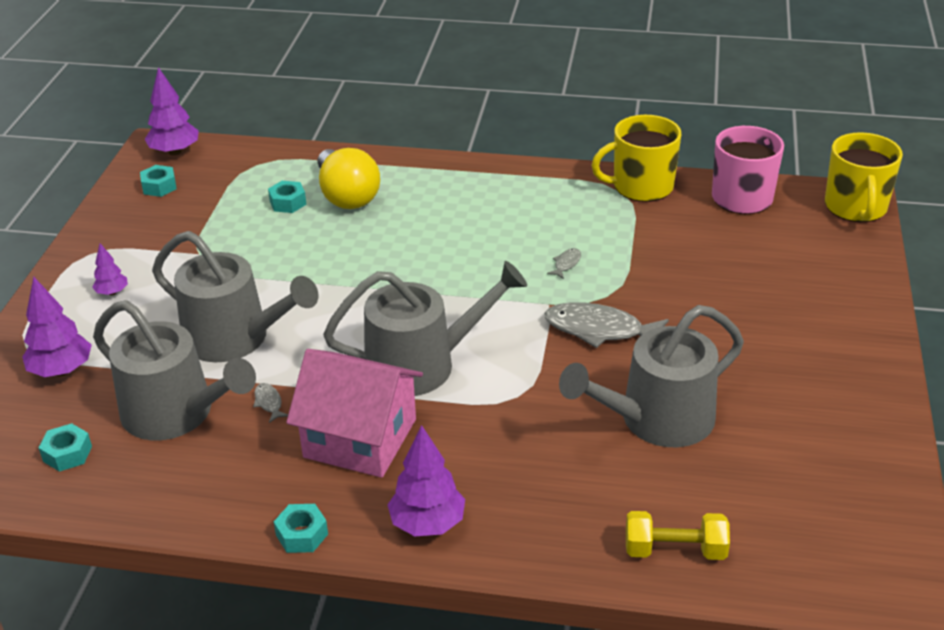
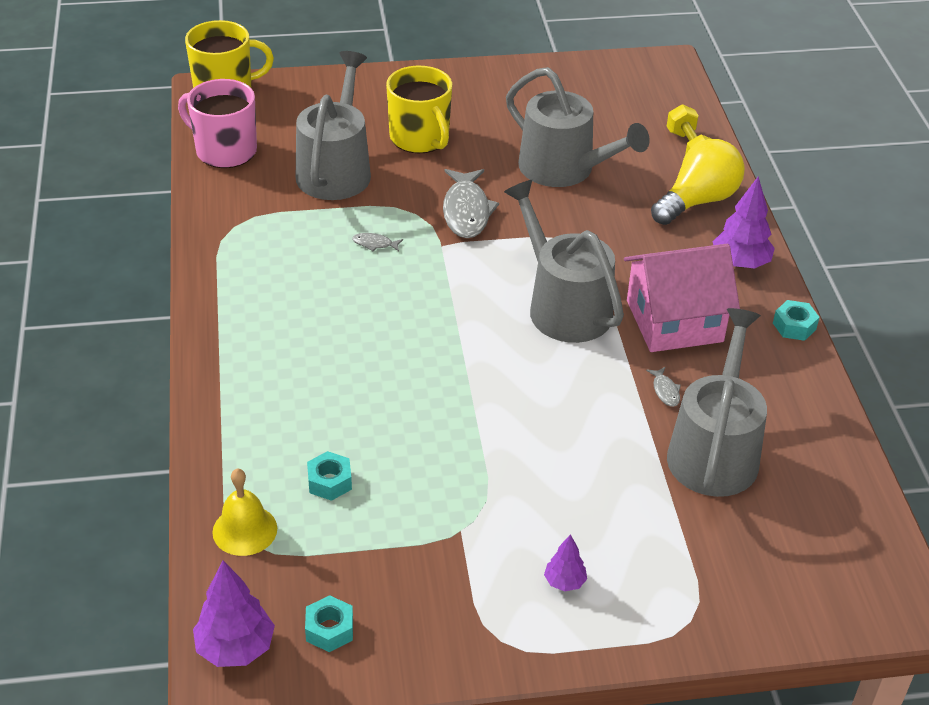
camera: 110 degrees left, 5 degrees up
(61, 370) = (708, 568): purple tree -> none
(67, 454) = (808, 510): turquoise nut -> none
(234, 338) = (590, 446): grey watering can -> grey watering can (336, 170)
(268, 164) = (245, 530): none -> yellow bell
(269, 403) = (665, 391): grey fish -> grey fish turned 60 degrees counterclockwise
(347, 196) = (300, 432): yellow light bulb -> yellow light bulb (697, 201)
(360, 438) = (674, 321): pink house -> pink house turned 75 degrees clockwise
(641, 187) = (221, 214): yellow mug -> yellow mug (420, 138)

